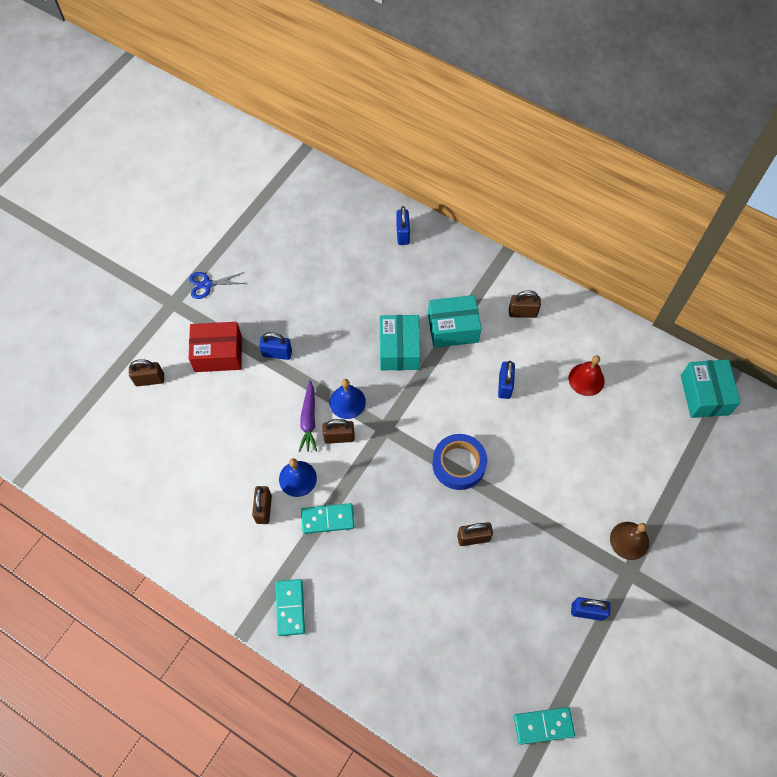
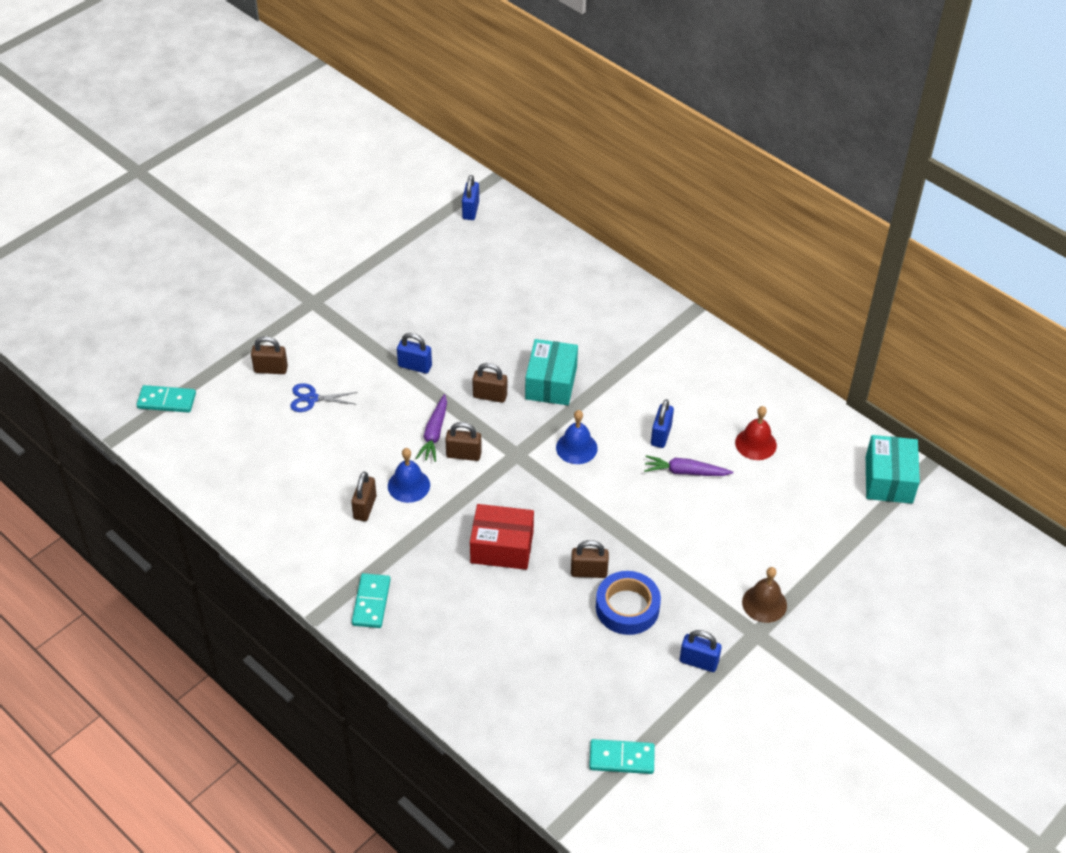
camera: 10 degrees right, 15 degrees down
(207, 284) = (354, 290): blue scissors -> blue scissors (311, 398)
(218, 354) = (350, 356): red box -> red box (502, 547)
(327, 519) = (432, 528): turquoise domino -> turquoise domino (167, 401)
(347, 402) = (481, 423): blue bell -> blue bell (576, 448)
(402, 234) = (582, 274): blue padlock -> blue padlock (470, 210)
(453, 328) = (616, 372): turquoise box -> none
(459, 464) = (590, 501): blue tape -> blue tape (627, 607)
(522, 313) = (699, 369): brown padlock -> brown padlock (490, 396)
(533, 419) = (685, 472): none -> purple carrot

